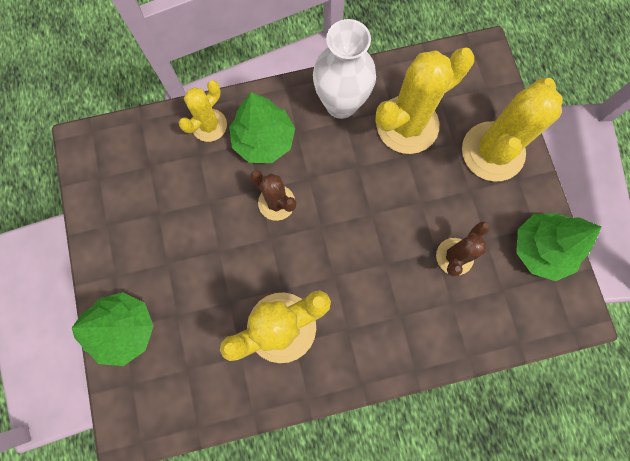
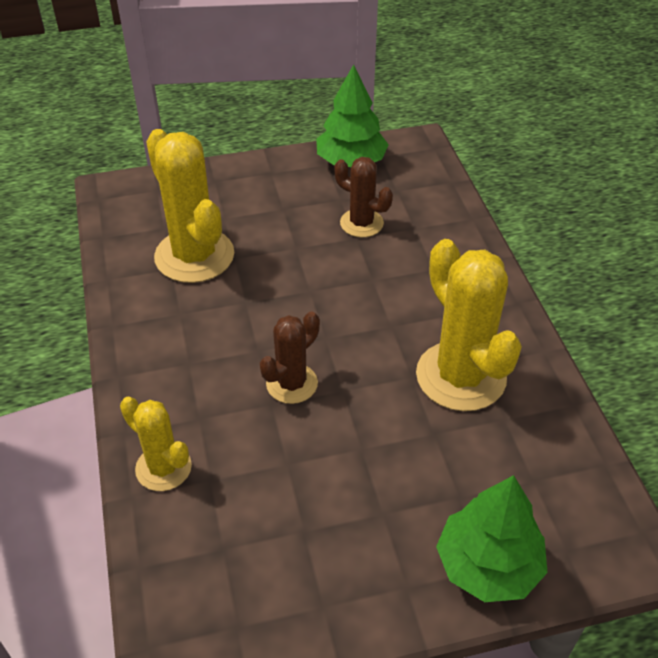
camera: 90 degrees left, 30 degrees down
(264, 140) = (196, 399): green tree -> none
(341, 104) = (154, 317): white vase -> none
(493, 151) = (237, 189): yellow cactus -> none

